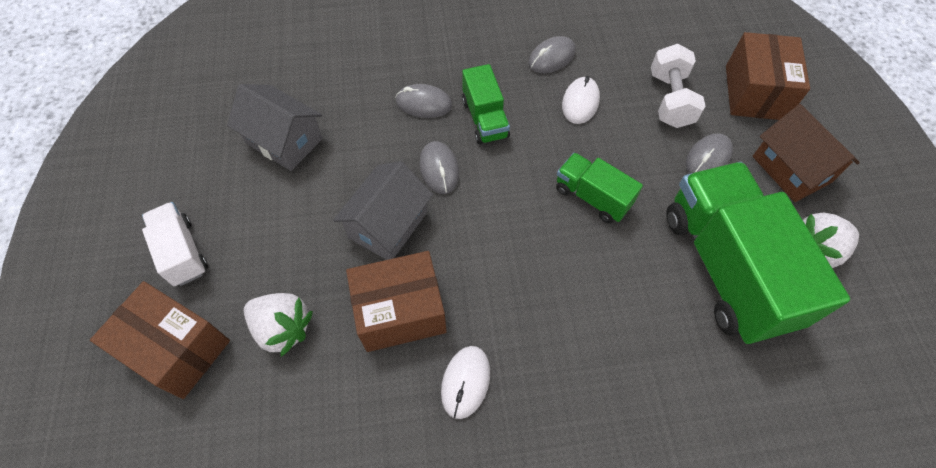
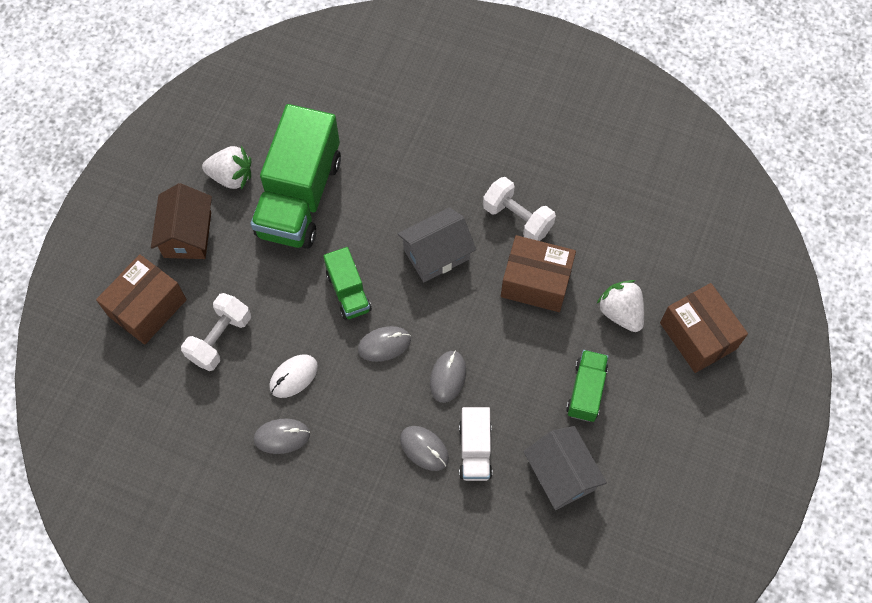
camera: 150 degrees left, 5 degrees up
(182, 252) = (676, 410): white truck -> white truck (475, 450)
(388, 225) = (512, 350): grey house -> grey house (436, 254)
(465, 382) = (517, 218): white mouse -> white dumbbell
(485, 119) = (382, 404): green truck -> green truck (586, 391)
(708, 158) = (238, 275): grey mouse -> grey mouse (384, 344)

